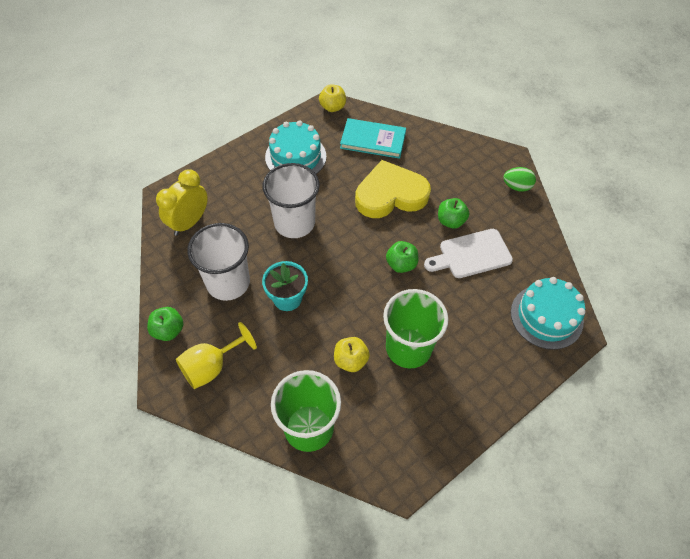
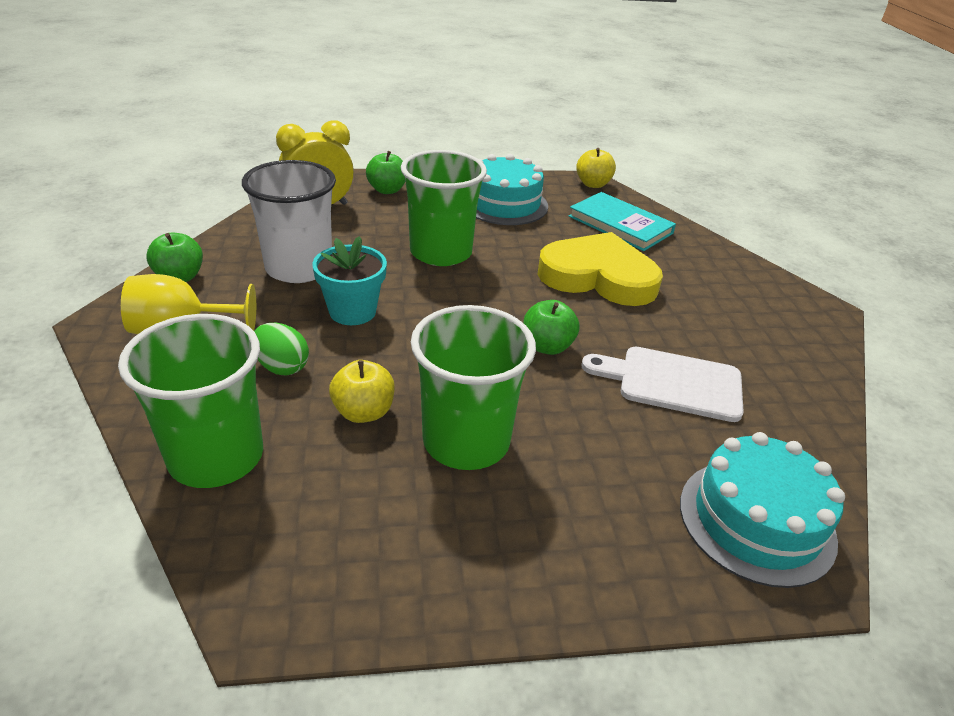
camera: 30 degrees right, 20 degrees down
(294, 223) = (441, 252): white cup -> green cup
(450, 221) = (668, 335): green apple -> green apple (387, 190)
(516, 187) = (813, 342): green egg -> green egg (282, 367)

